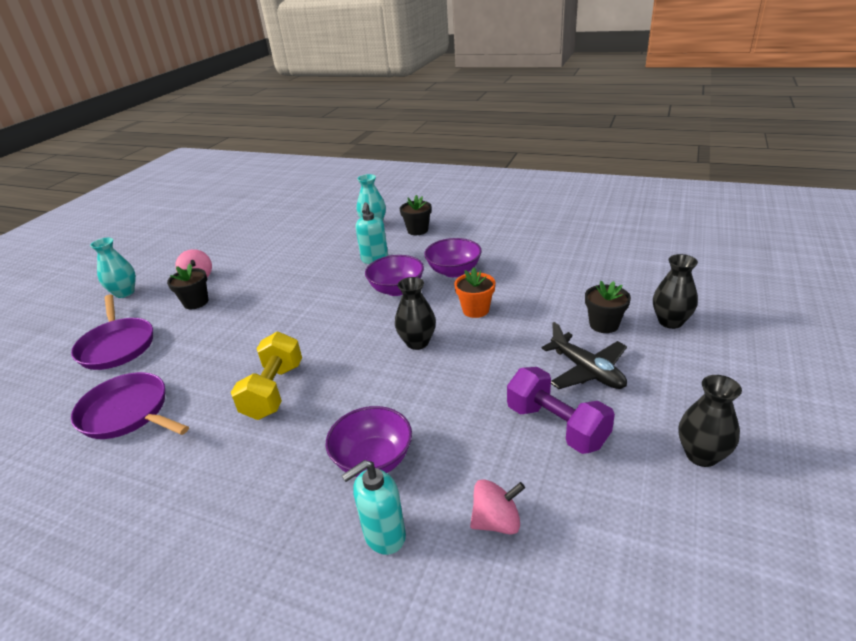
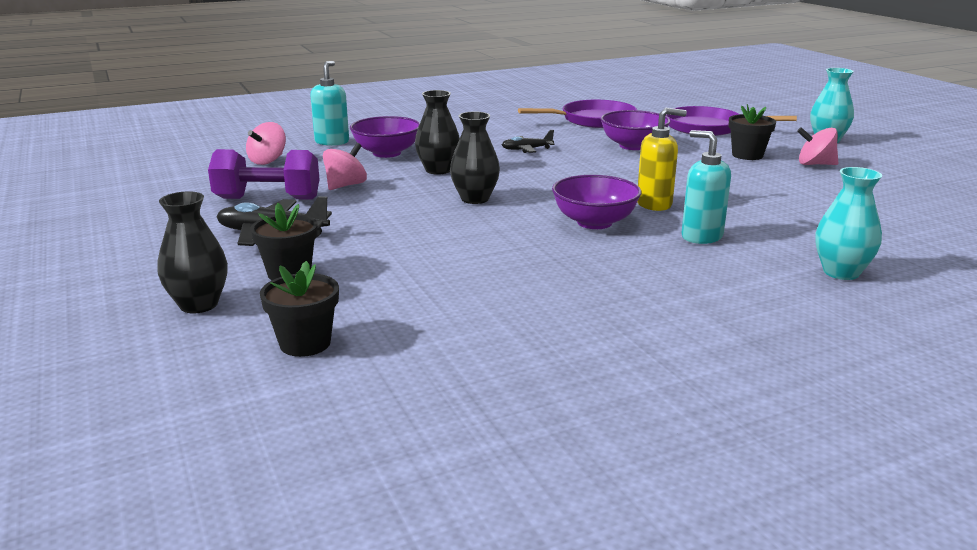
camera: 130 degrees right, 10 degrees down
(274, 391) = (526, 149): yellow dumbbell -> black plane
(342, 288) = (654, 204): none -> yellow soap dispenser
(417, 230) = (759, 290): black flower pot -> black flower pot (305, 343)
(454, 271) = (573, 260): purple bowl -> purple bowl (633, 146)
(475, 310) = (465, 236): orange flower pot -> none
(476, 413) = (345, 185): none -> pink spinning top
(701, 455) = (126, 220): black vase -> black vase (438, 170)

